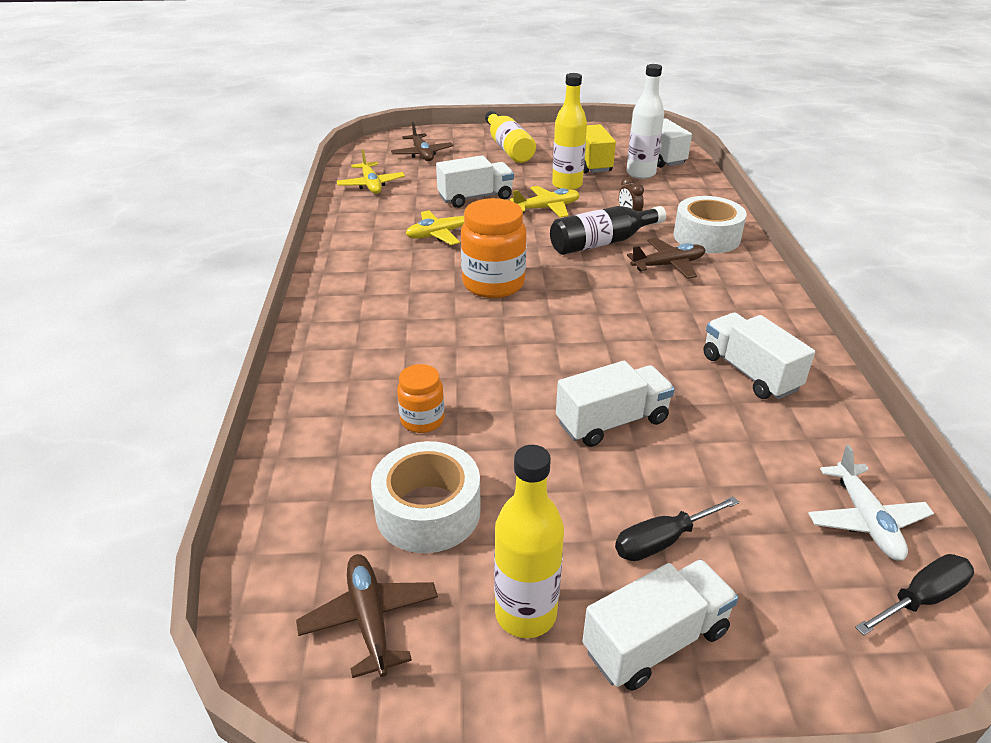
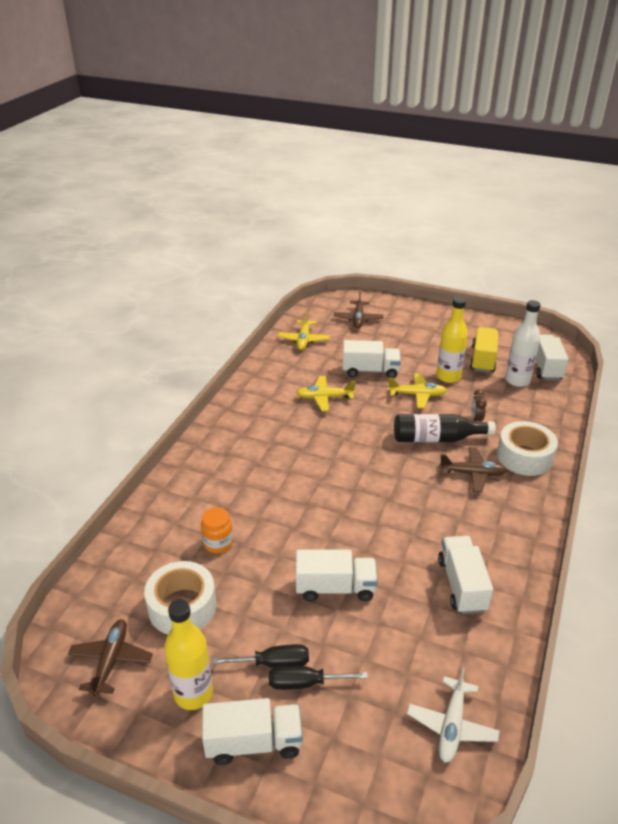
camera: 25 degrees right, 0 degrees up
(493, 284) = (332, 452): orange jar -> none
(508, 148) = (427, 328): yellow bottle -> none
(921, 598) = (442, 793): black screwdriver -> black screwdriver (273, 663)

